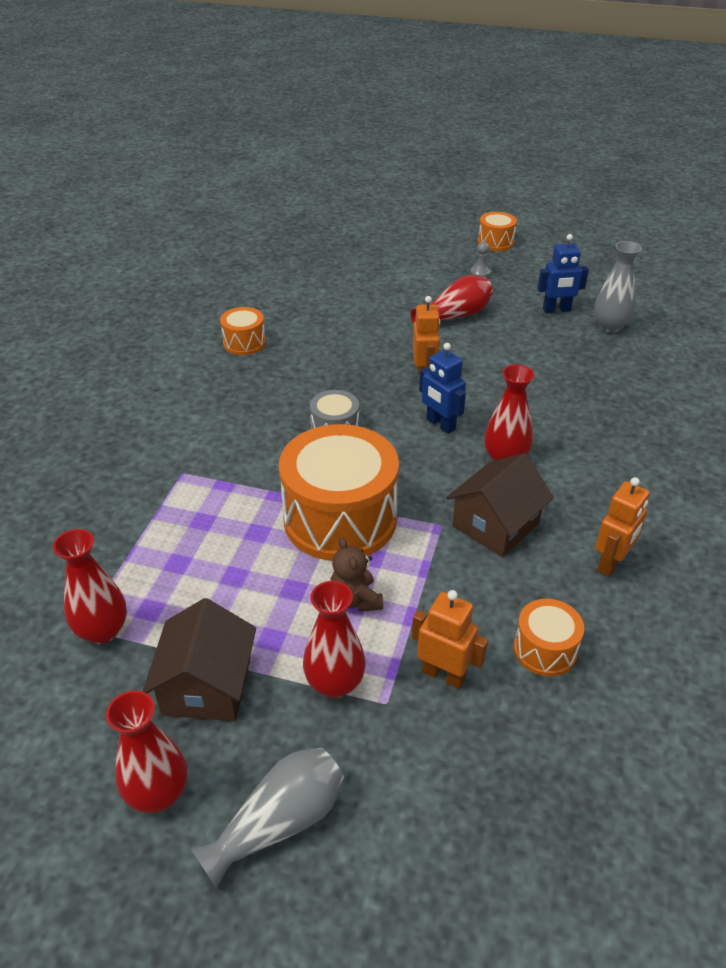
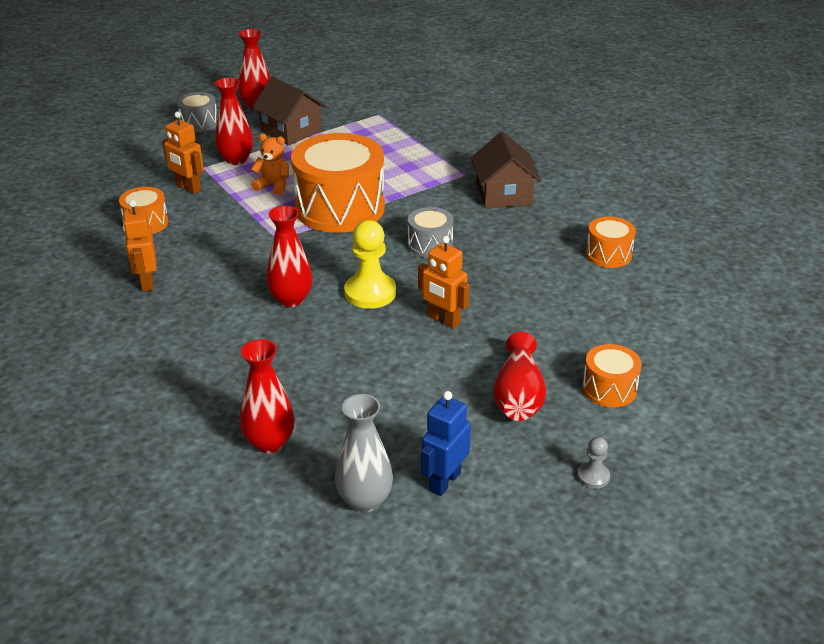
camera: 130 degrees right, 5 degrees down
(102, 630) = (367, 118): red vase -> red vase (269, 442)
(279, 823) = (199, 123): grey vase -> grey drum
(355, 599) = (273, 186): brown teddy bear -> orange teddy bear
(440, 424) = (370, 293): blue robot -> yellow pawn
(443, 675) = (188, 188): orange robot -> orange robot turned 60 degrees clockwise
(495, 242) = (665, 548): orange drum -> orange drum (609, 389)
(495, 524) = (245, 259): brown house -> brown house (504, 194)

